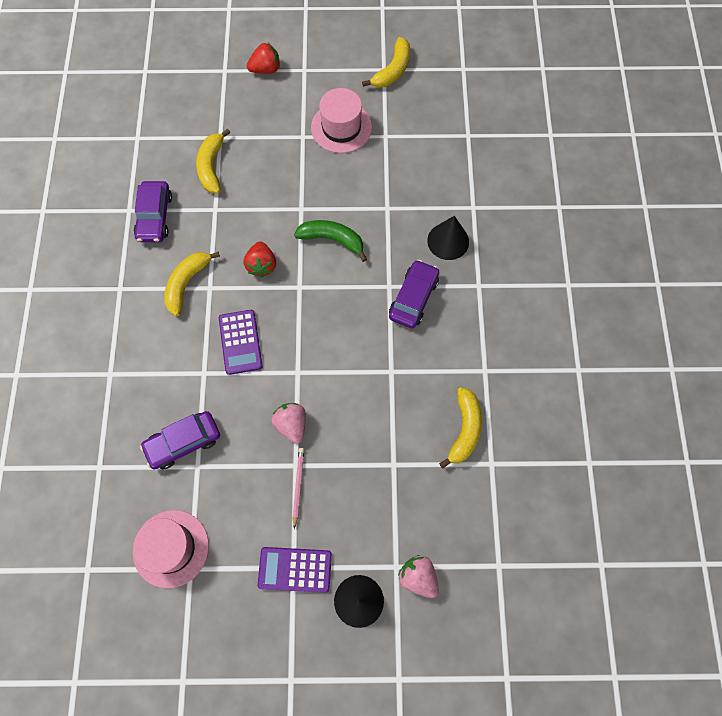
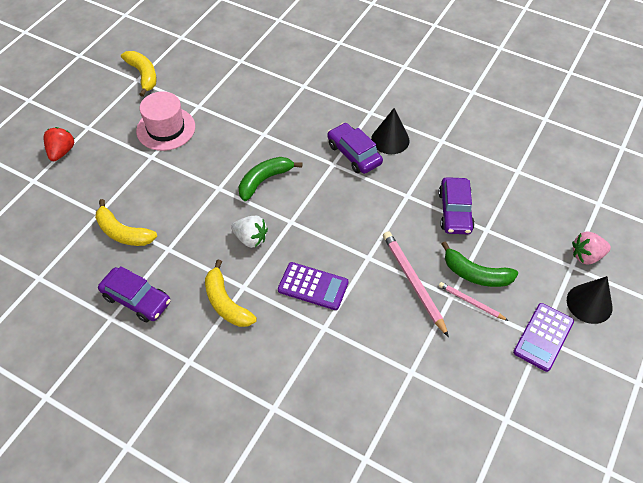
camera: 60 degrees left, 15 degrees down
(171, 548) = (479, 428): pink hat -> none
(183, 442) = (382, 373): purple car -> purple car (455, 211)
(262, 265) = (251, 239): red strawberry -> white strawberry
(291, 425) = (413, 283): pink strawberry -> pink pencil
(333, 477) = (475, 274): none -> green banana
(448, 241) = (320, 112): black cone -> black cone (390, 140)
(464, 430) = (482, 174): yellow banana -> none

